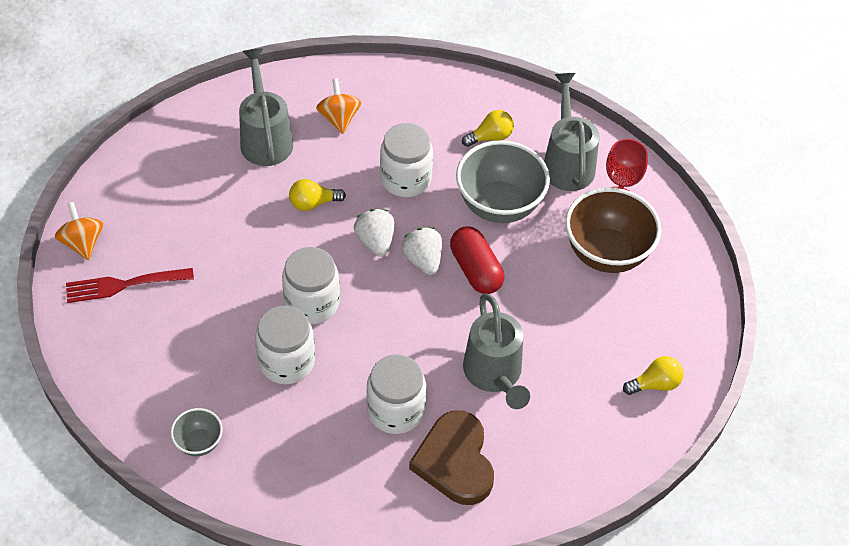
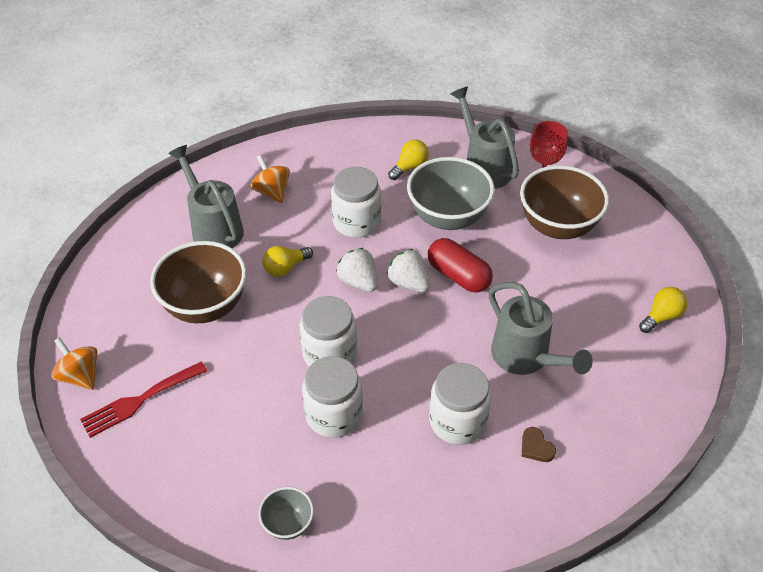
camera: 20 degrees left, 5 degrees down
(221, 215) = (205, 306): none -> brown bowl
(455, 461) = (536, 447): brown heart -> brown heart, size x0.41

